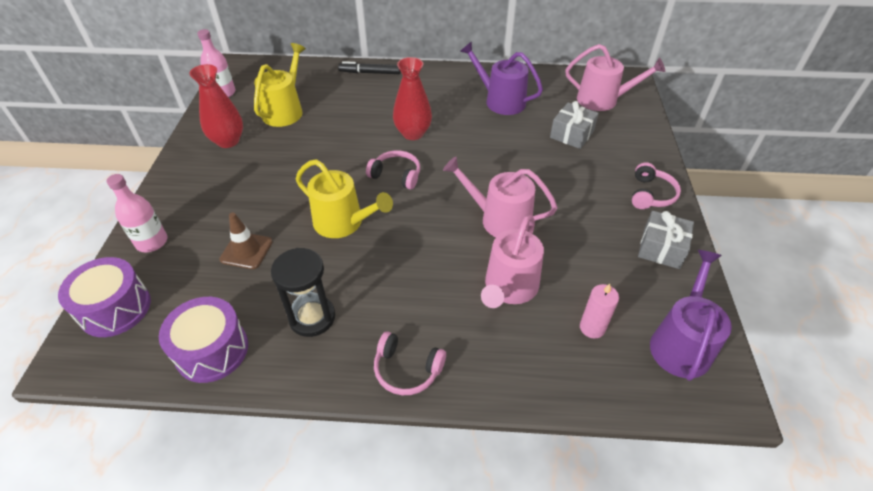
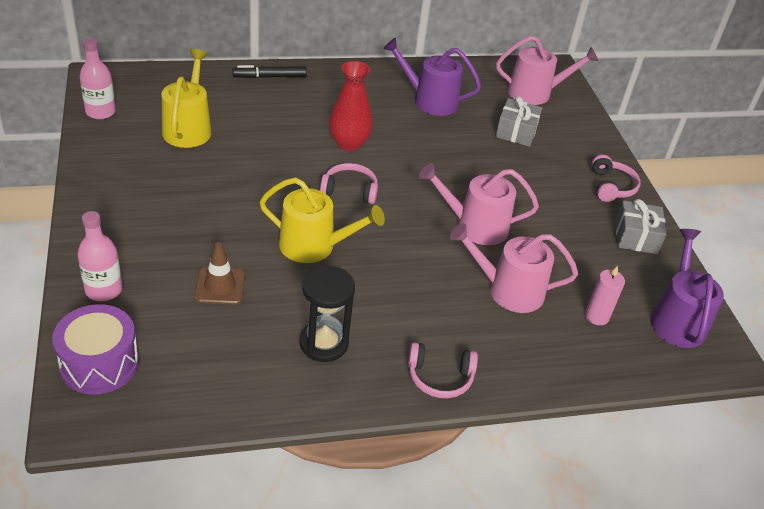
camera: 20 degrees left, 5 degrees down
(212, 350) = (232, 389): purple drum -> none
(228, 141) = (136, 169): red vase -> none
(509, 288) = (508, 290): pink watering can -> pink watering can turned 90 degrees clockwise

